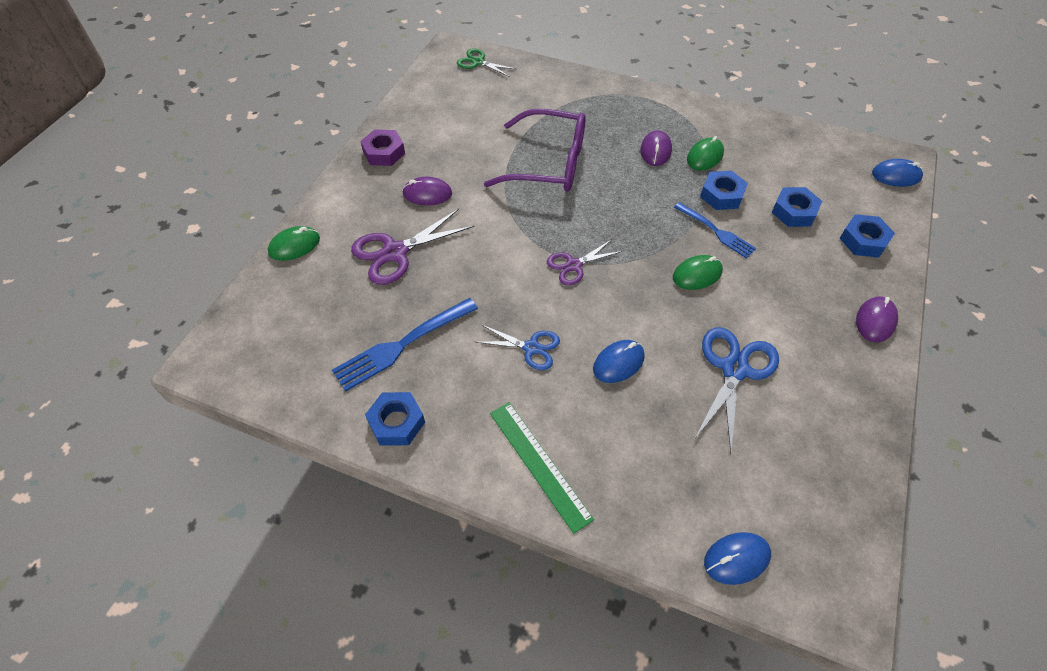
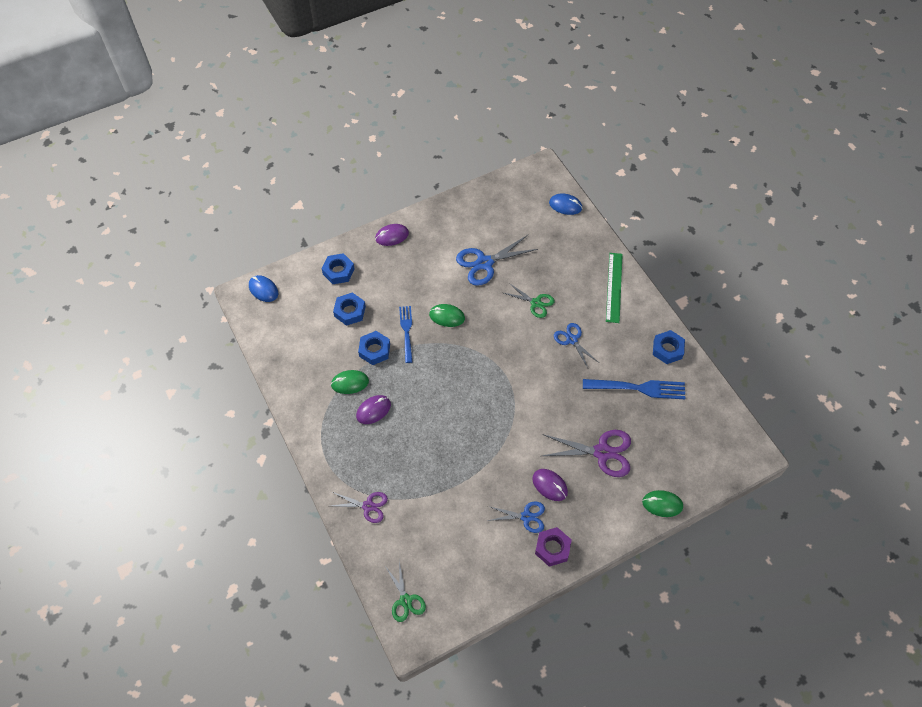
camera: 140 degrees left, 5 degrees up
(429, 159) = (526, 516): none -> blue scissors
(548, 163) = (451, 452): purple glasses -> none
(574, 265) = (506, 368): purple scissors -> purple scissors (368, 506)
(618, 363) = (535, 303): blue mouse -> green scissors

